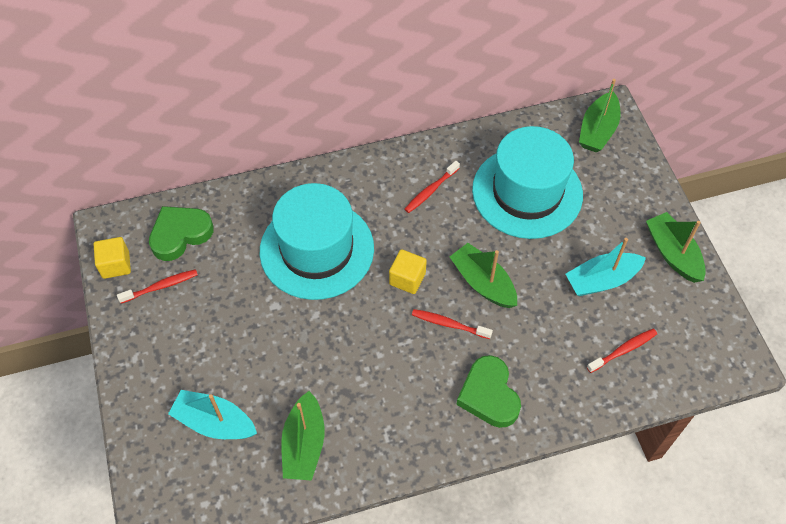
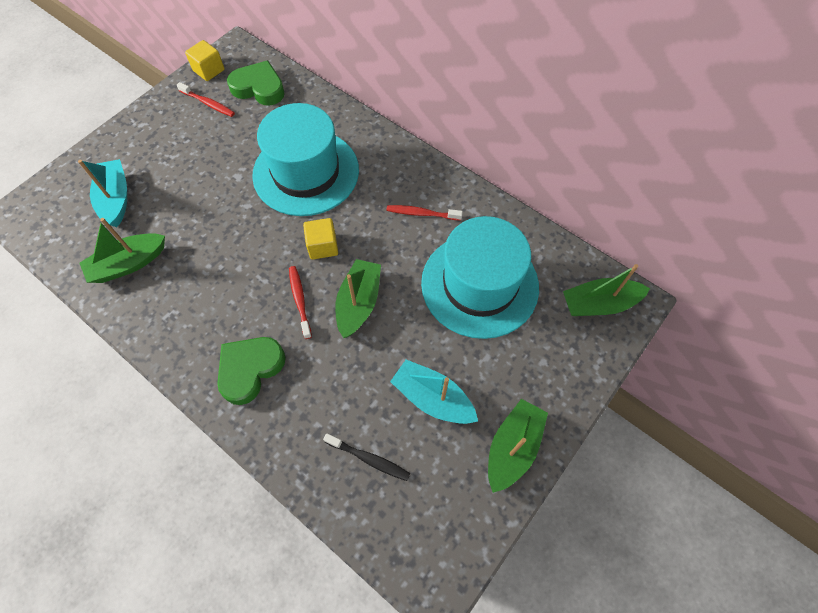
camera: 55 degrees right, 5 degrees up
(623, 350) = (368, 458): red toothbrush -> black toothbrush

